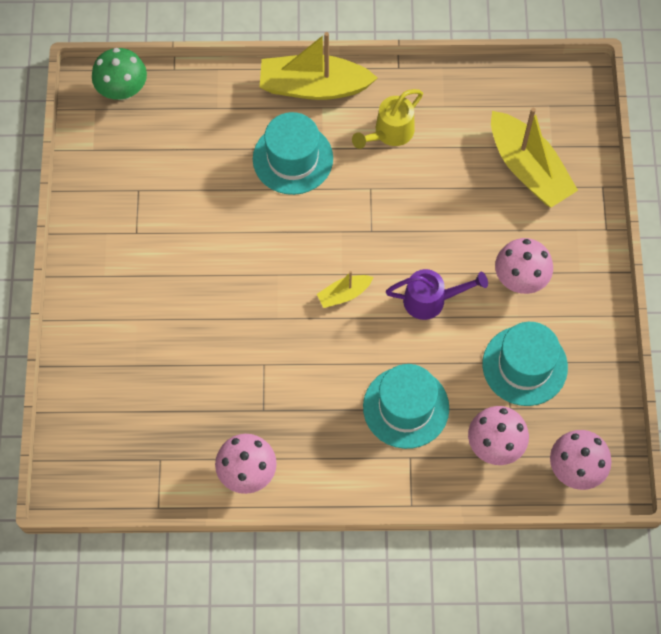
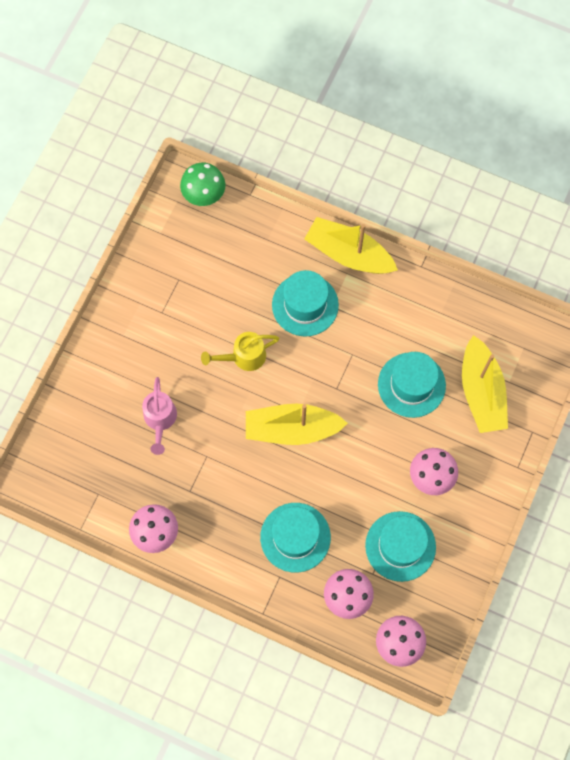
camera: 25 degrees right, 5 degrees up
(191, 348) = (160, 420): none -> pink watering can
(344, 294) = (292, 429): yellow boat -> yellow boat, size x2.08
(390, 133) = (389, 316): yellow watering can -> yellow watering can (244, 357)
(431, 300) = (355, 463): purple watering can -> none
(450, 193) = (411, 385): none -> turquoise hat

